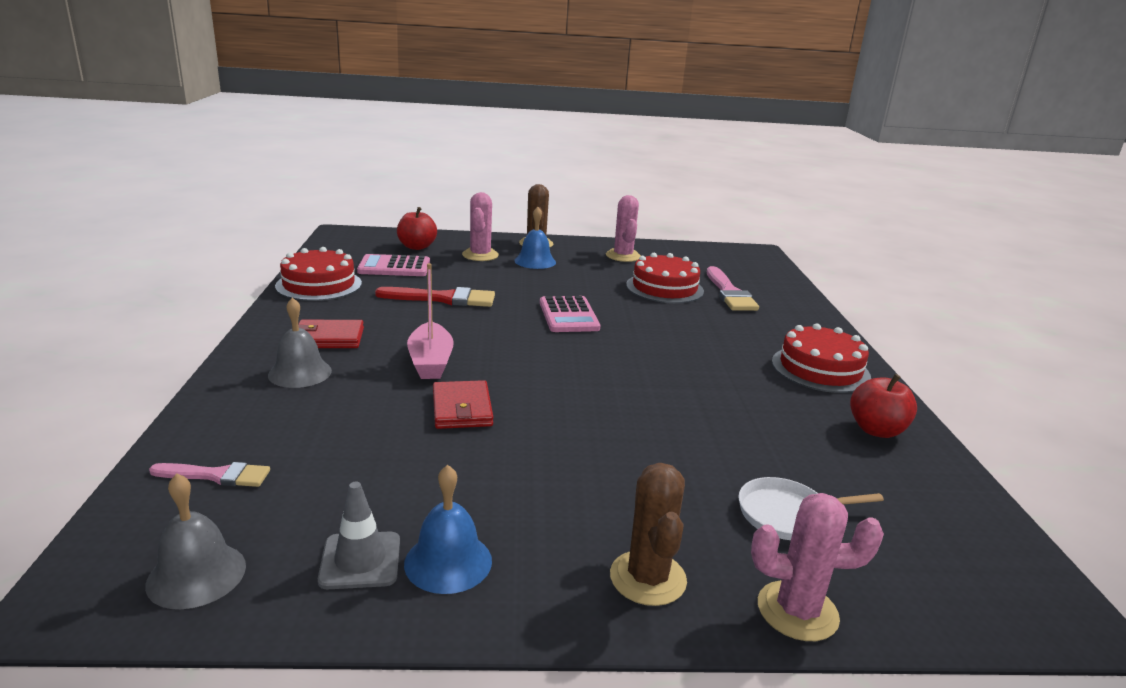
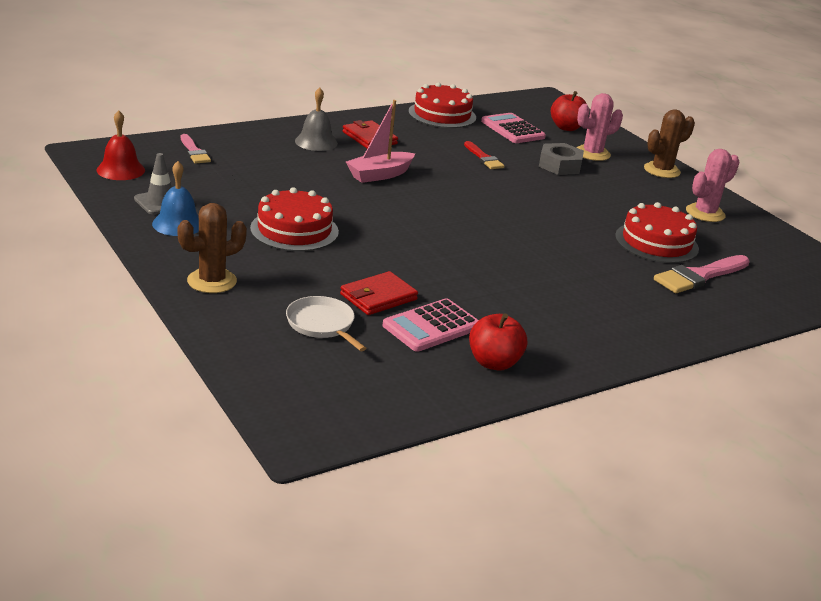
camera: 60 degrees right, 5 degrees up
(196, 574) = (120, 170): grey bell -> red bell
(443, 299) = (483, 158): red brush -> red brush, size x0.61
(462, 409) = (331, 197): red wallet -> red wallet (378, 297)
(491, 274) = (560, 165): none -> grey nut
(535, 261) = (619, 177): blue bell -> none
(568, 315) = (526, 208): pink calculator -> pink calculator (431, 326)
(797, 611) = (221, 331): pink cactus -> none
(820, 369) = (583, 333): red cake -> red cake (294, 230)

